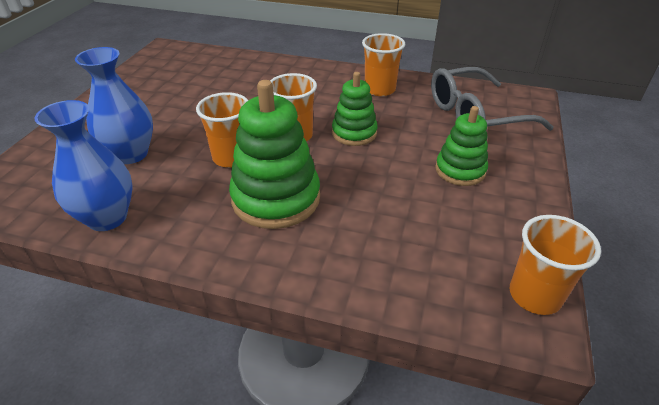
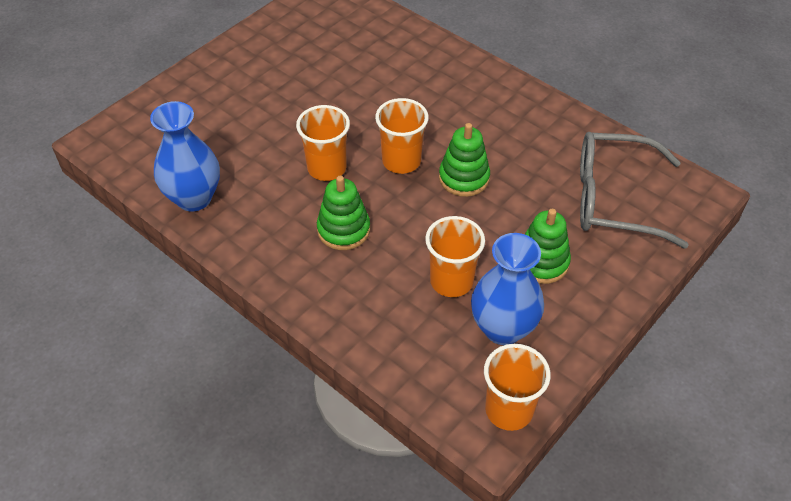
camera: 25 degrees right, 10 degrees up
(131, 154) = (238, 132): blue vase -> blue vase (503, 328)
(276, 198) = (343, 230): green stacking toy -> green stacking toy, size x0.60
(380, 89) = (531, 126): orange cup -> orange cup (451, 281)

